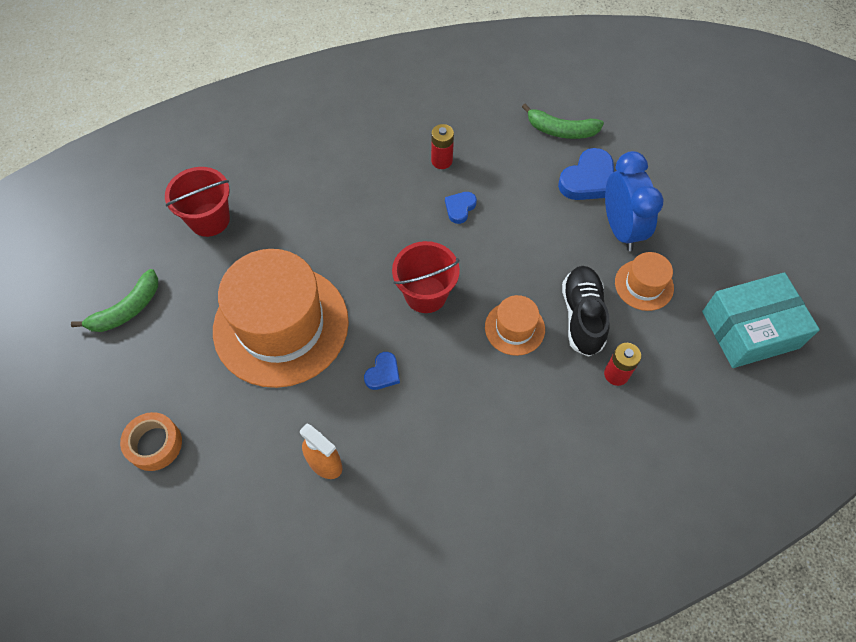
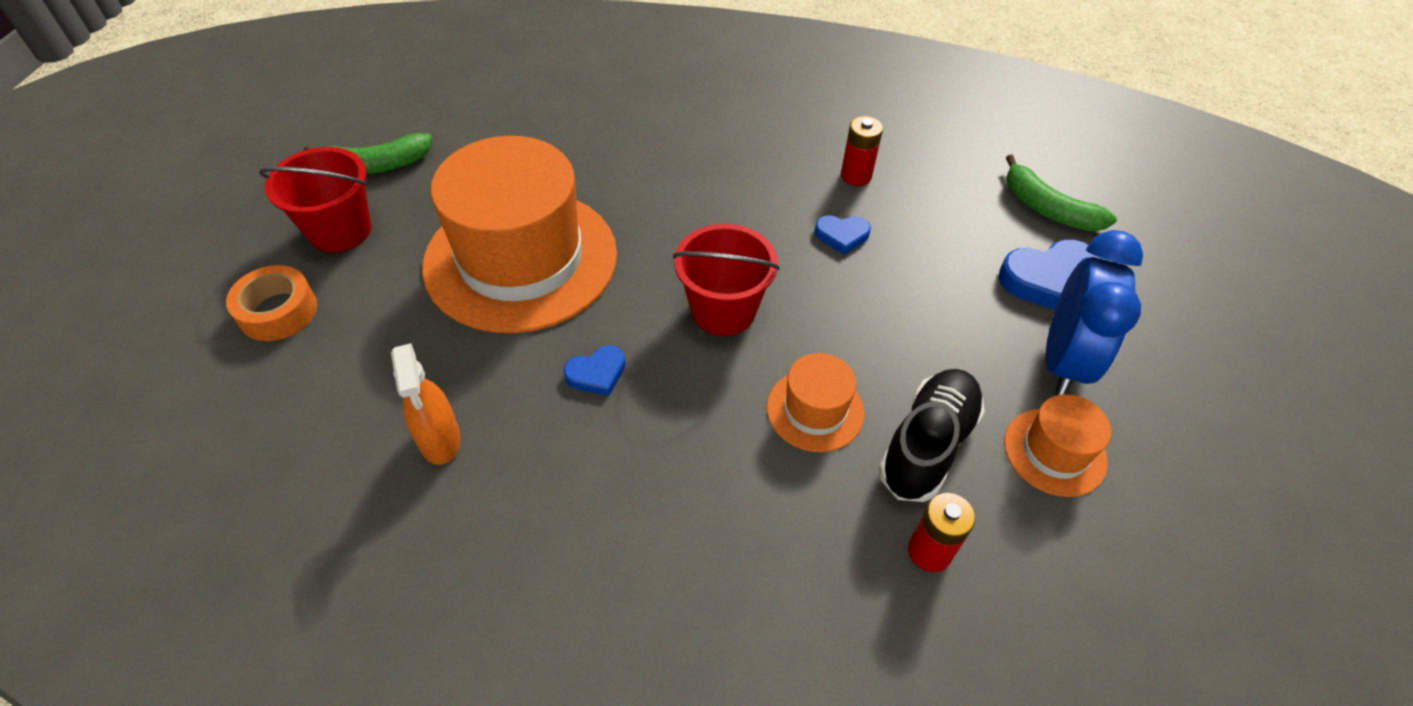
camera: 30 degrees right, 10 degrees down
(209, 219) = (535, 120): red bucket -> red bucket (340, 230)
(460, 208) = (842, 236): blue heart -> blue heart turned 150 degrees counterclockwise
(750, 329) = (1208, 609): turquoise box -> none

